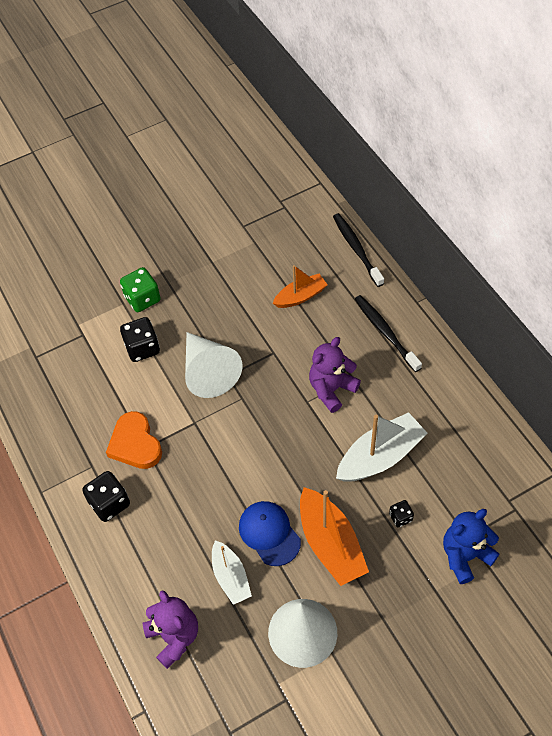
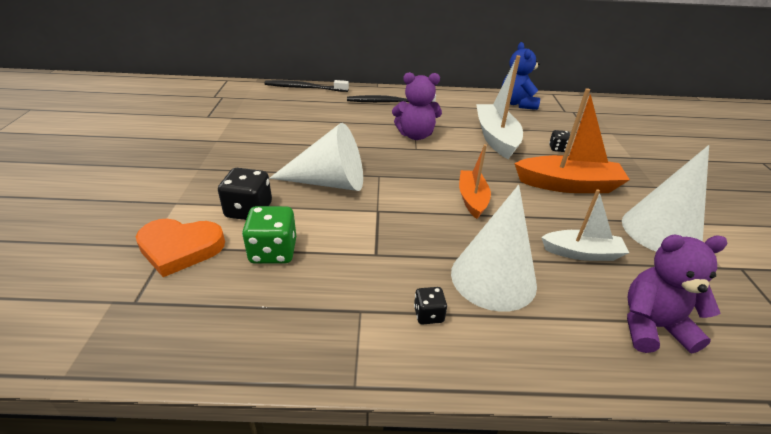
camera: 65 degrees left, 20 degrees down
(109, 503) = (428, 314): black dice -> black dice, size x0.55
(135, 444) = (363, 260): orange heart -> orange heart (180, 248)
(142, 299) = (191, 189): green dice -> green dice (273, 251)
(165, 527) = (493, 278): none -> white cone
(269, 533) = (540, 212): blue cap -> none
(300, 296) = (313, 118): orange boat -> orange boat (472, 199)
(331, 389) = (415, 135): purple teddy bear -> purple teddy bear turned 75 degrees counterclockwise
(465, 556) = (604, 137): blue teddy bear -> blue teddy bear (517, 104)

